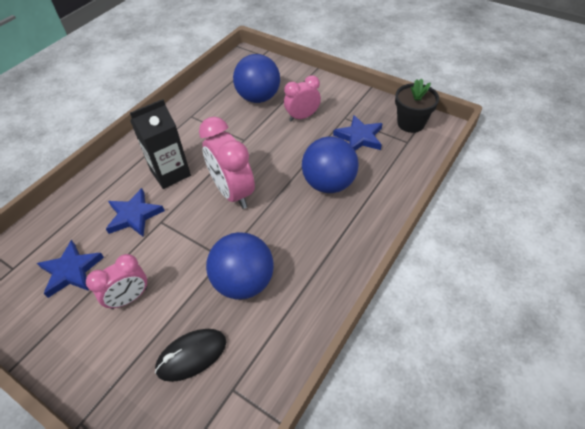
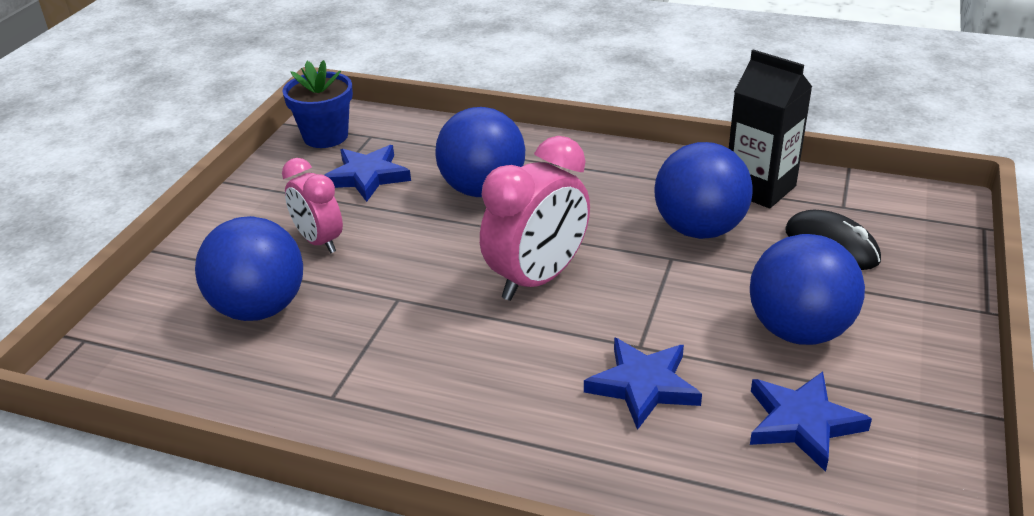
camera: 105 degrees left, 15 degrees down
(129, 298) = (798, 331): pink clock -> blue ball
(170, 173) = (518, 372): black carton -> black carton (760, 188)
(411, 123) = (325, 136): black flower pot -> blue flower pot

